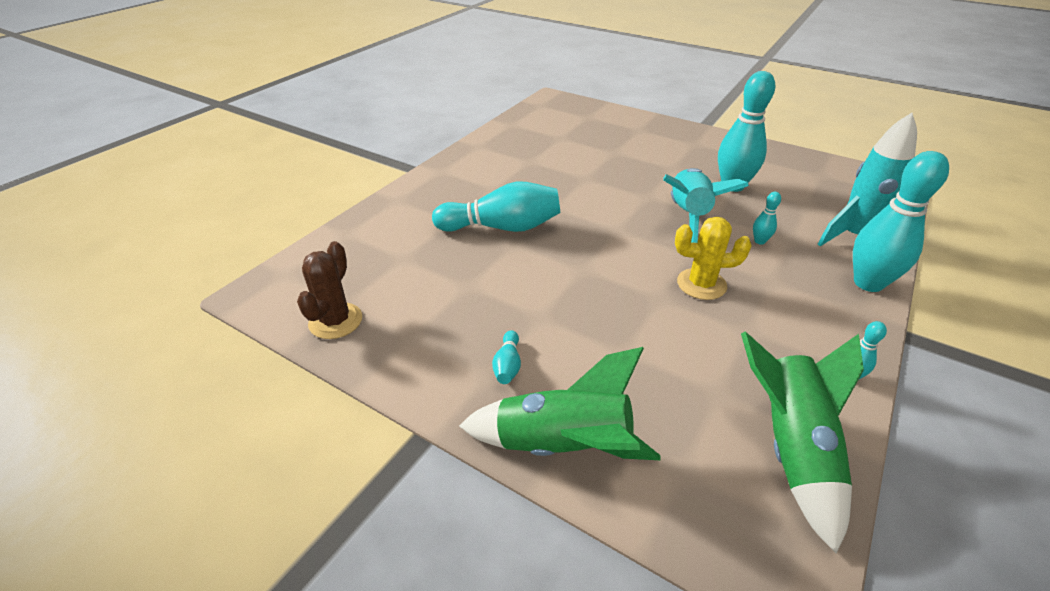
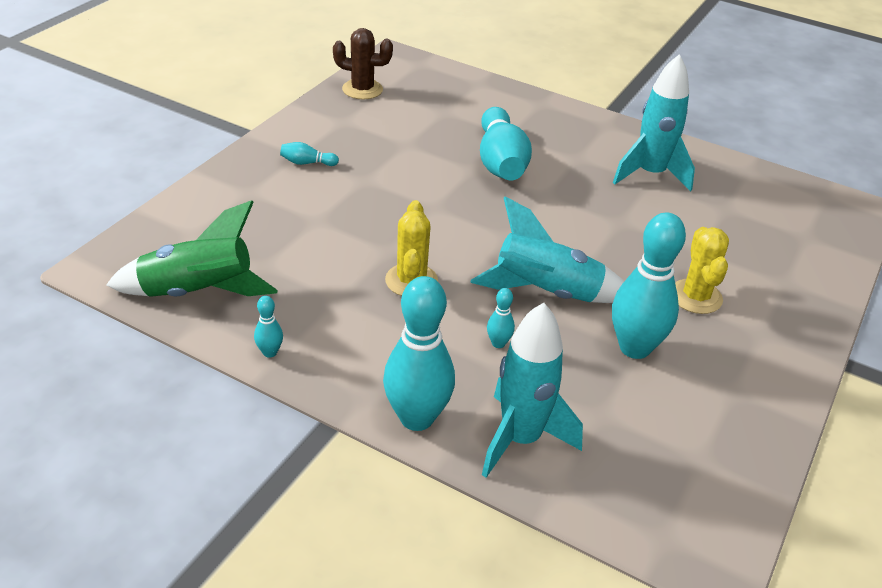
camera: 85 degrees right, 0 degrees up
(518, 159) = (650, 174): none -> turquoise rocket
(563, 446) = (225, 184): green rocket -> none
(667, 159) = (695, 297): none -> yellow cactus

